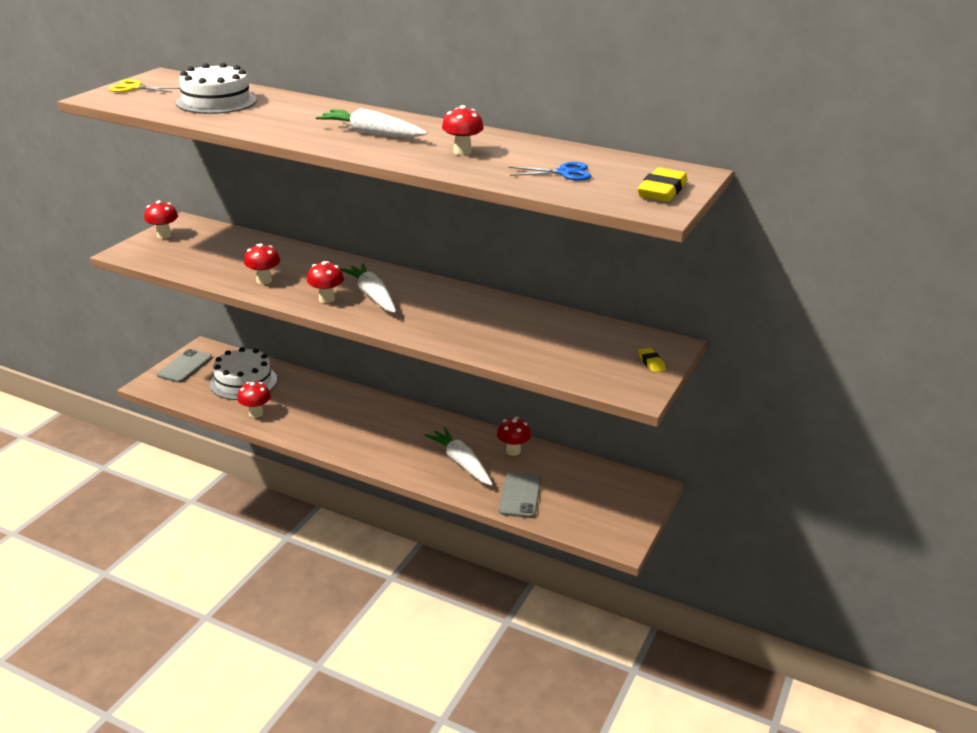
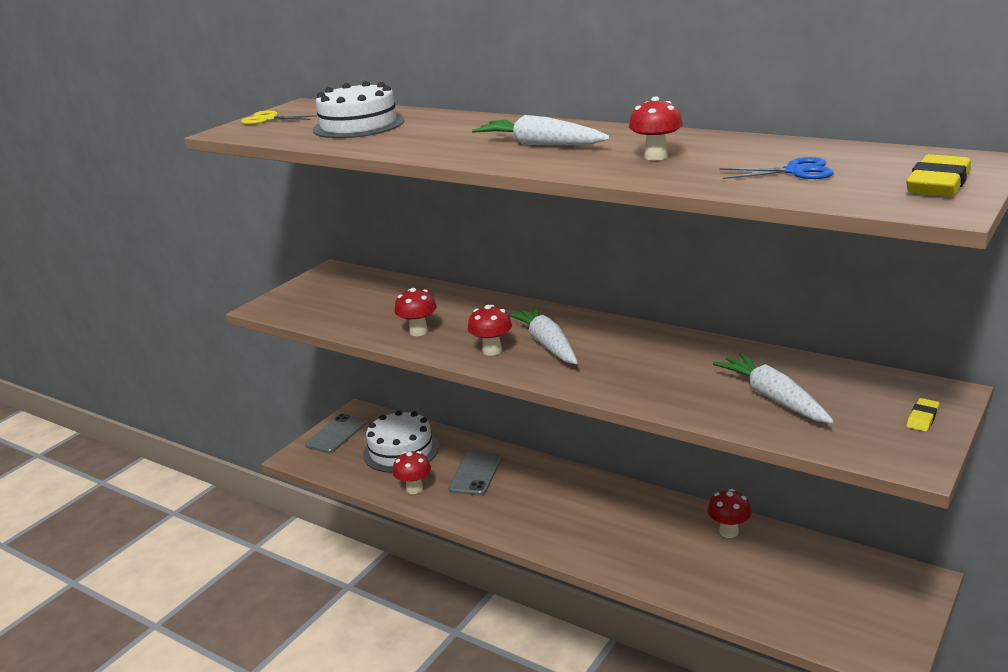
camera: 10 degrees right, 5 degrees down
(164, 235) = (308, 286): red mushroom -> none
(461, 463) = (664, 548): white carrot -> white carrot (773, 398)
(520, 495) = (744, 592): grey phone -> grey phone (475, 474)
(651, 362) = (922, 418): yellow eraser -> yellow eraser turned 45 degrees clockwise

